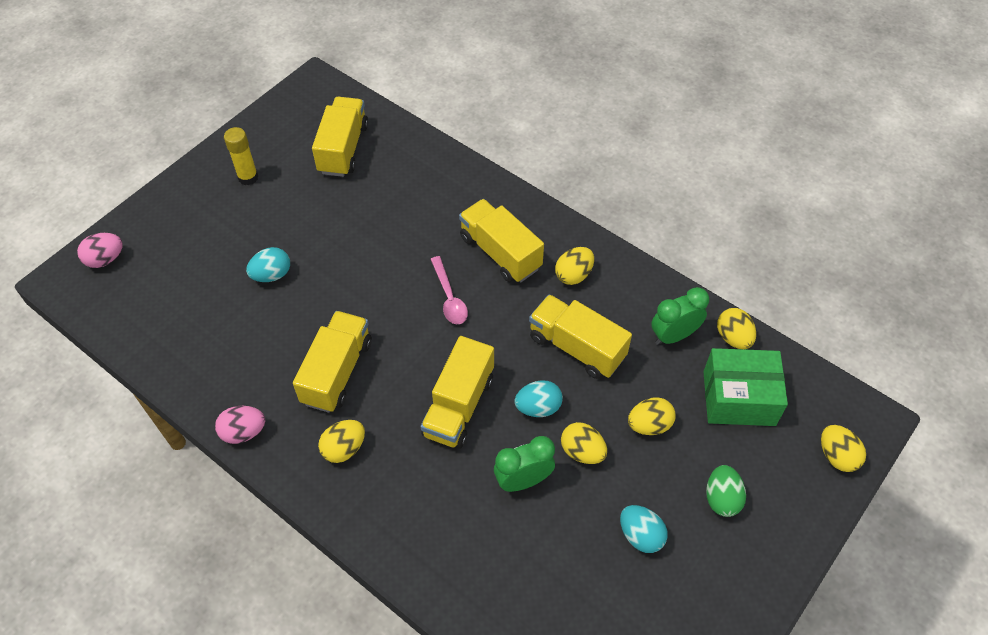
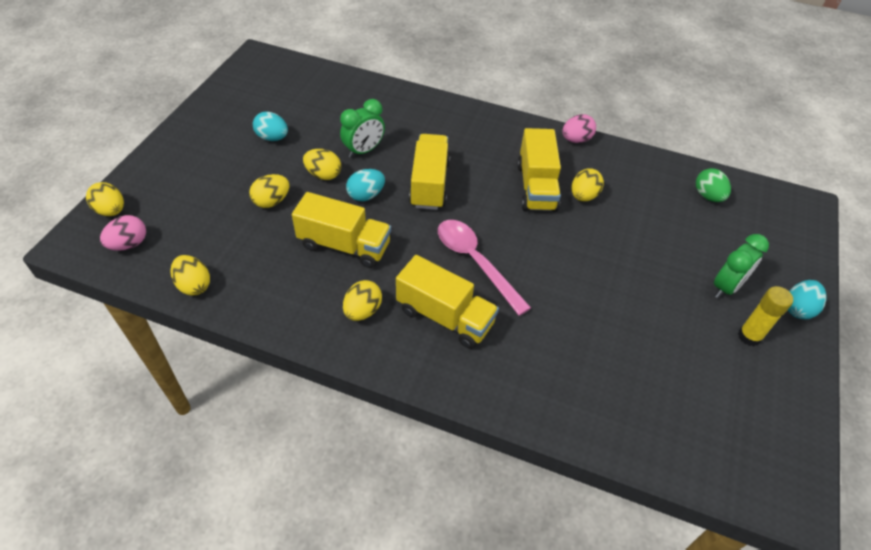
camera: 160 degrees right, 5 degrees down
(105, 259) = (791, 227): pink egg -> pink egg (129, 244)
(272, 275) = (644, 246): turquoise egg -> turquoise egg (798, 309)
(343, 149) = (681, 401): yellow truck -> none
(344, 448) = (500, 144): yellow egg -> yellow egg (583, 196)
(449, 297) = (475, 262): pink spoon -> pink spoon, size x1.54
(674, 336) = (253, 274): green clock -> green clock (726, 287)
(721, 498) = (212, 167): green egg -> green egg (708, 196)
(739, 398) = (192, 236): green box -> none

